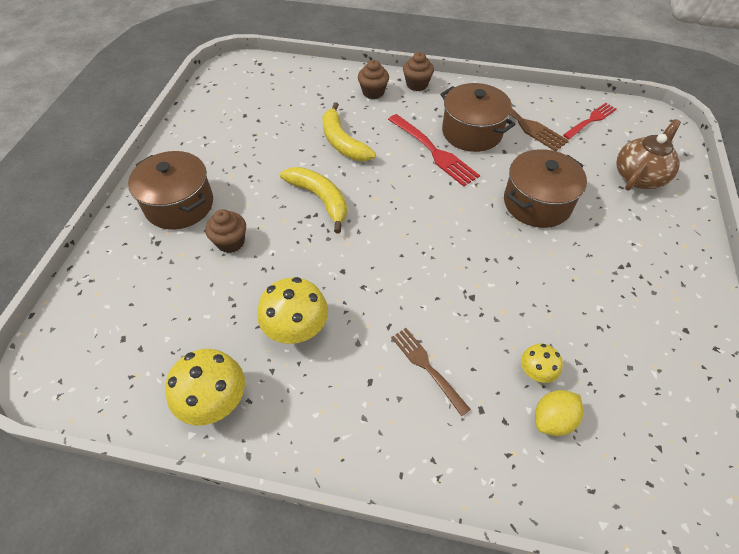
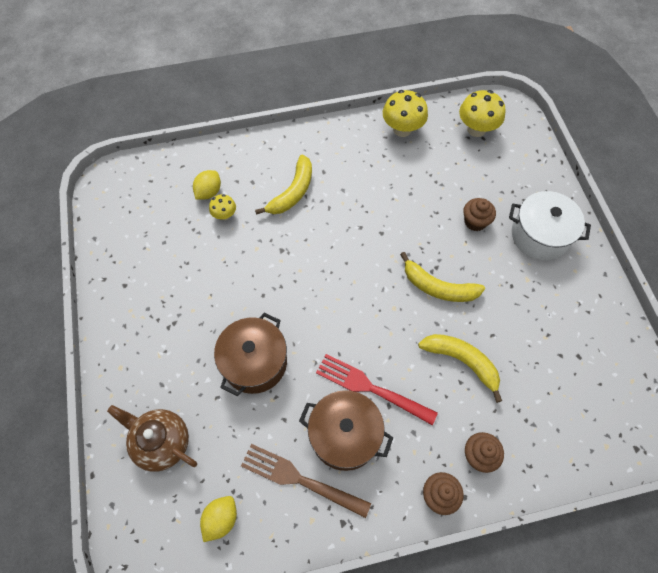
camera: 155 degrees right, 10 degrees up
(179, 205) = (540, 235): brown pot -> white pot
(297, 330) = (385, 182): yellow mushroom -> yellow mushroom (476, 129)
(428, 368) = (292, 192): brown fork -> yellow banana
(590, 120) = (221, 519): red fork -> yellow lemon
(639, 176) = (162, 442): brown teapot -> brown teapot turned 105 degrees clockwise

